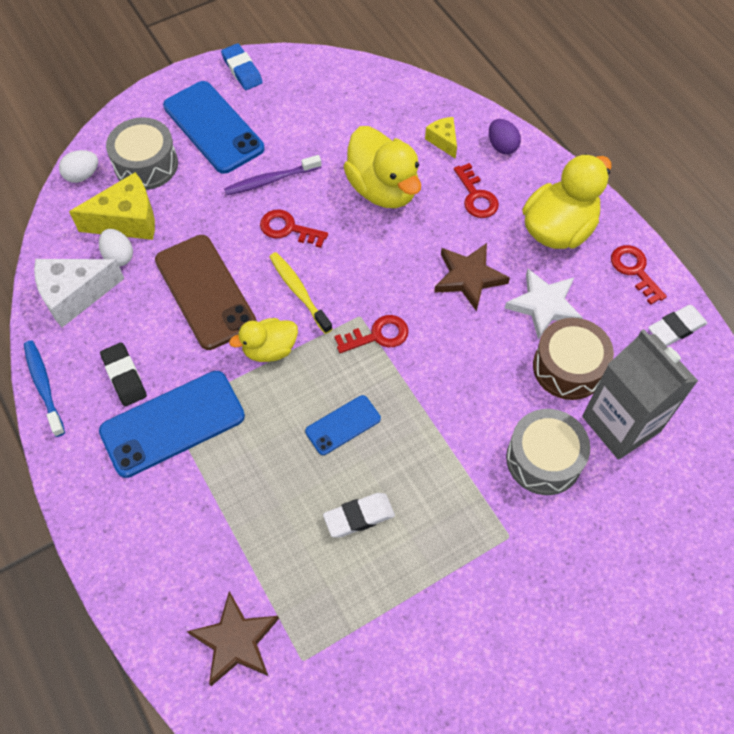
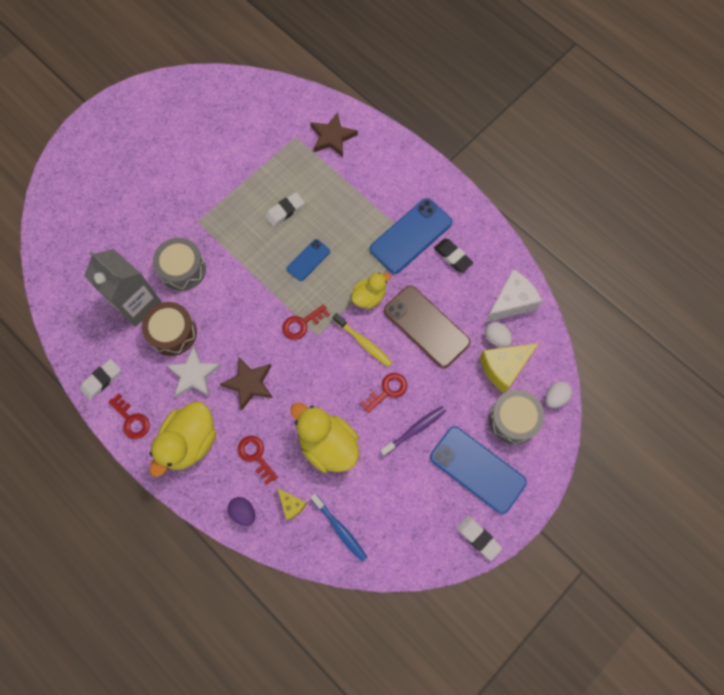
camera: 165 degrees right, 10 degrees up
(44, 387) = (498, 238): blue toothbrush -> blue toothbrush (339, 528)
(242, 70) = (478, 538): blue eraser -> white eraser
(288, 229) = (387, 390): red key -> red key turned 45 degrees counterclockwise

